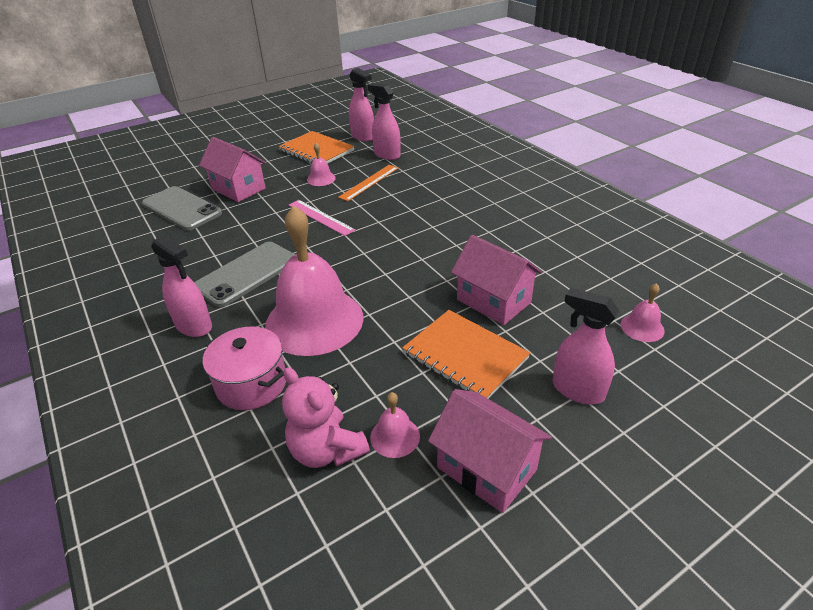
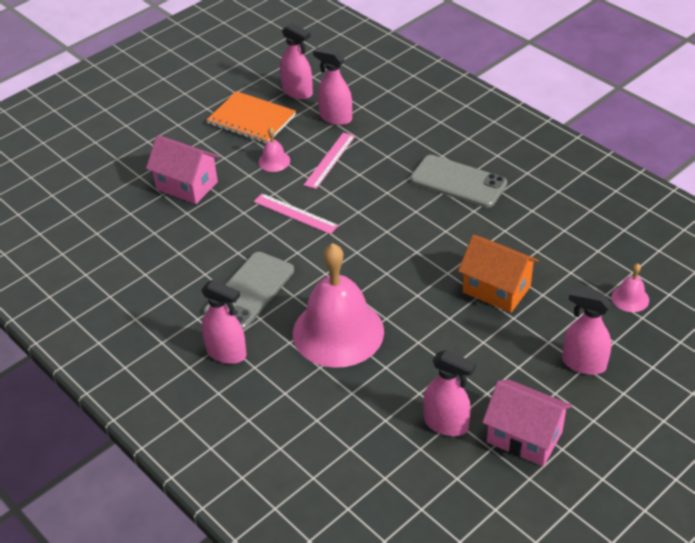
camera: 10 degrees left, 5 degrees up
(181, 209) = (137, 220): grey phone -> grey phone (458, 182)
(252, 384) = (308, 399): pink pot -> none
(326, 450) = (395, 443): pink teddy bear -> none
(369, 182) = (330, 160): orange ruler -> pink ruler
(395, 436) = (446, 424): pink bell -> pink spray bottle
(465, 355) = (484, 346): orange notebook -> none
(493, 301) = (496, 289): pink house -> orange house

